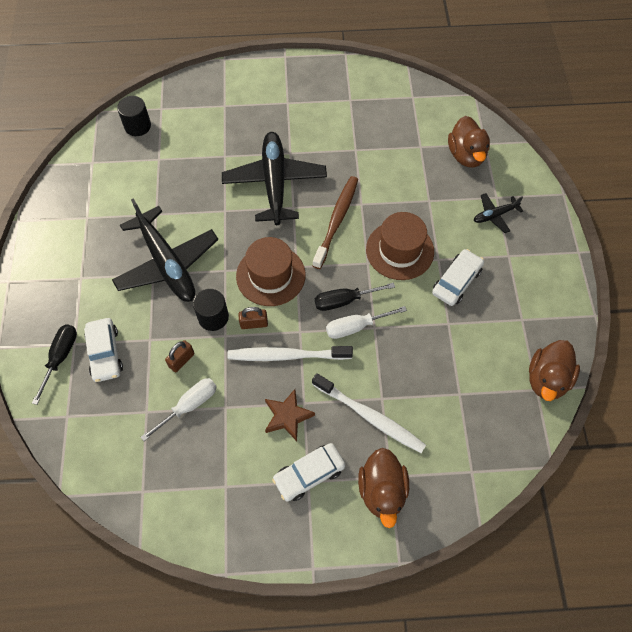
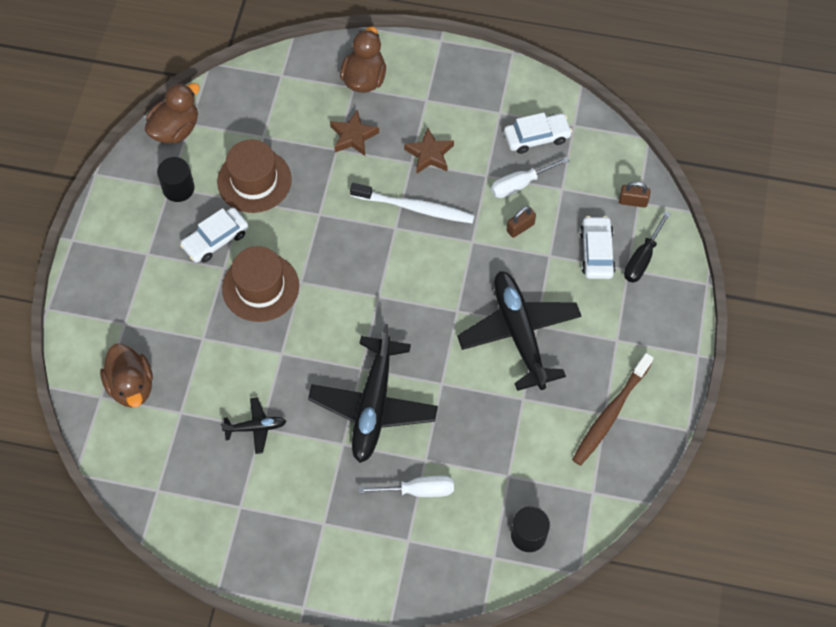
camera: 165 degrees left, 0 degrees up
(213, 317) = (480, 263): black cylinder -> black cylinder (178, 188)
(254, 323) = (439, 246): brown padlock -> brown padlock (633, 201)
(270, 275) = (409, 293): brown hat -> brown hat (254, 181)
(309, 474) = (423, 105): white car -> white car (536, 137)
(337, 220) = (316, 339): brown toothbrush -> brown toothbrush (610, 414)
(344, 300) = (340, 247): black screwdriver -> none
(356, 327) = (337, 219): white screwdriver -> white screwdriver (418, 490)
(370, 417) = (353, 136): white toothbrush -> brown star
(466, 155) = (131, 386): brown duck -> brown duck turned 150 degrees clockwise
(494, 215) = (138, 302): black plane -> black plane (256, 428)

